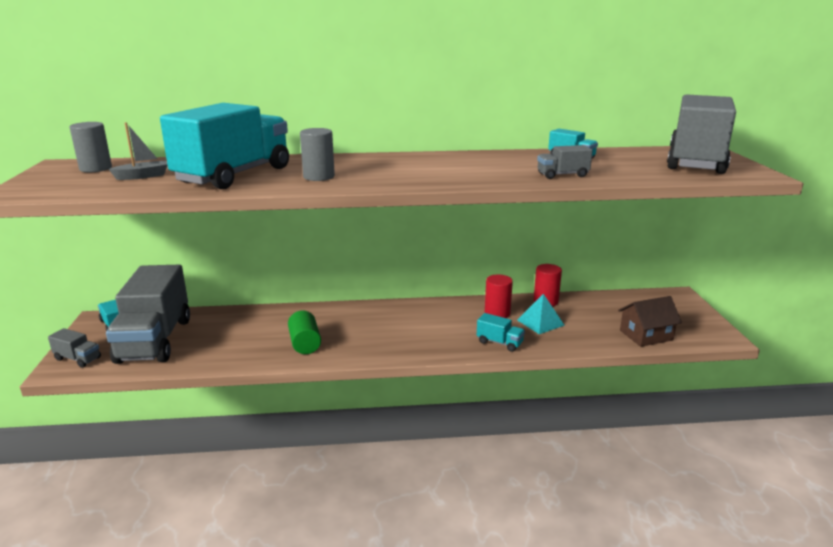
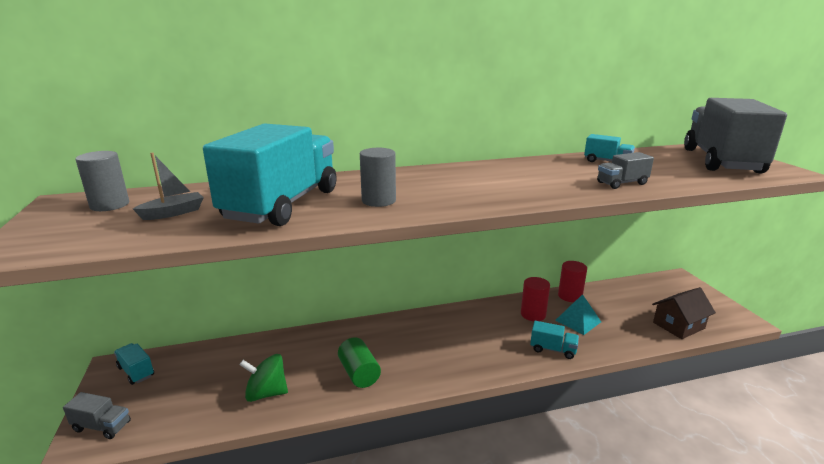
camera: 10 degrees left, 0 degrees up
(155, 340) = (190, 388): grey truck -> none
(218, 350) = (266, 393): none -> green spinning top

